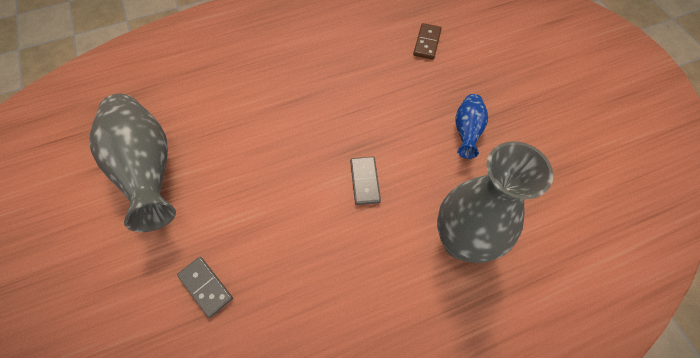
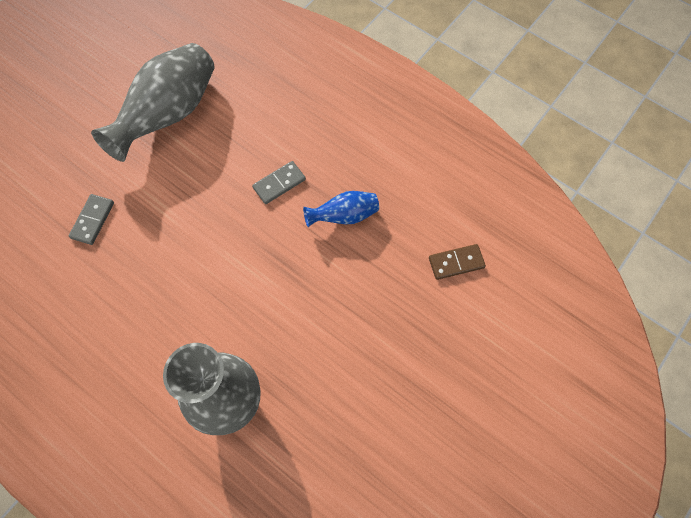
camera: 60 degrees right, 5 degrees up
(365, 181) = (249, 288): grey domino -> grey domino (279, 184)
(466, 131) = (360, 355): blue vase -> blue vase (344, 216)

